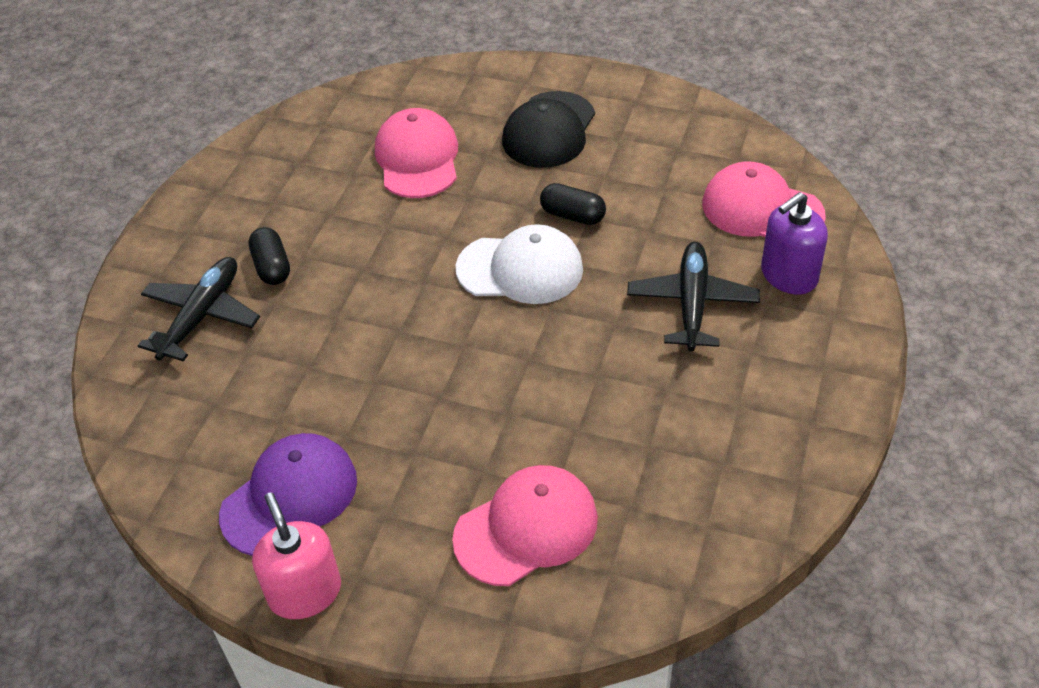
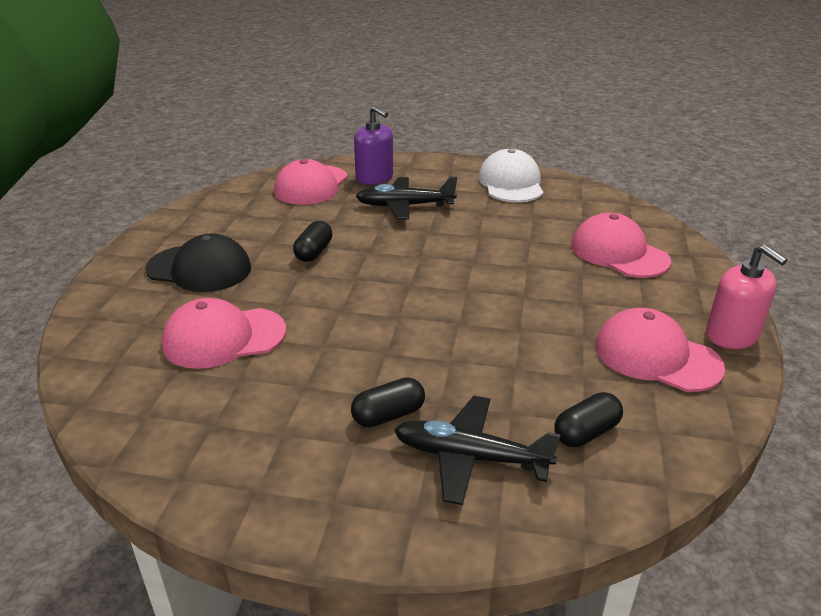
camera: 100 degrees left, 15 degrees down
(200, 403) = (586, 432): none -> black capsule
(290, 497) = (656, 356): purple cap -> pink cap
(305, 592) = (732, 335): pink soap dispenser -> pink soap dispenser turned 90 degrees counterclockwise
(520, 269) = (378, 271): white cap -> white cap (511, 183)

